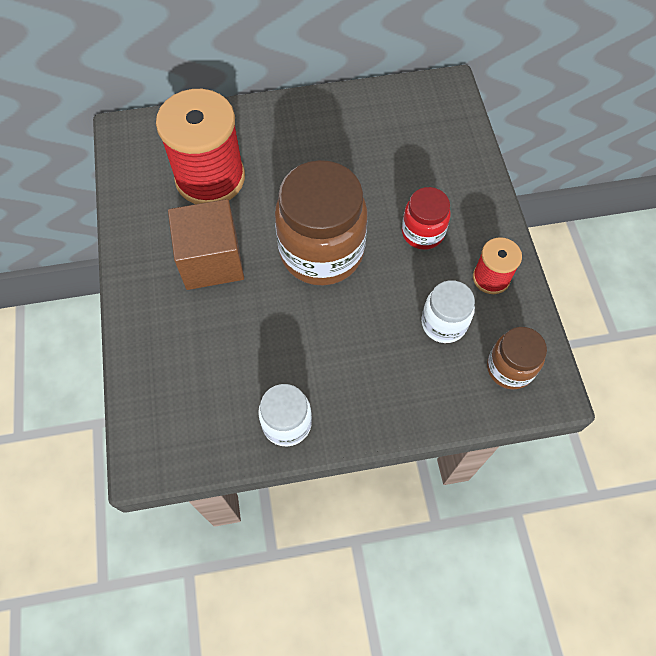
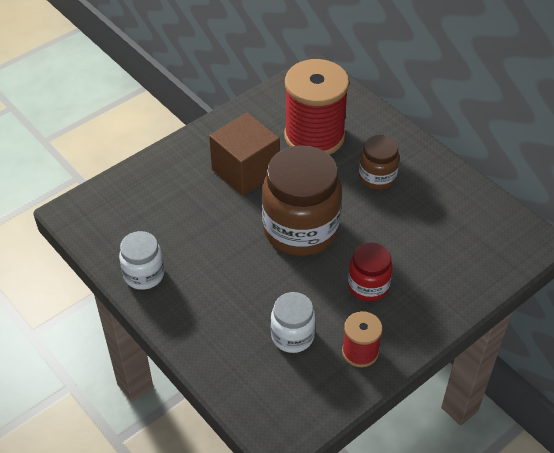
camera: 60 degrees right, 15 degrees down
(509, 368) = (282, 399): brown jar -> brown jar (377, 177)

